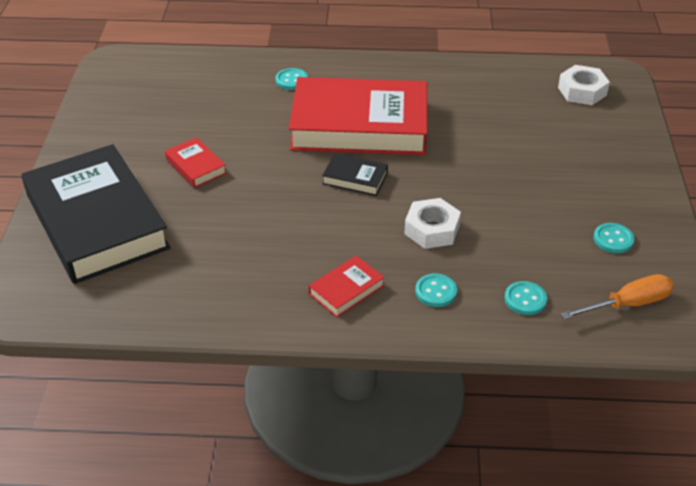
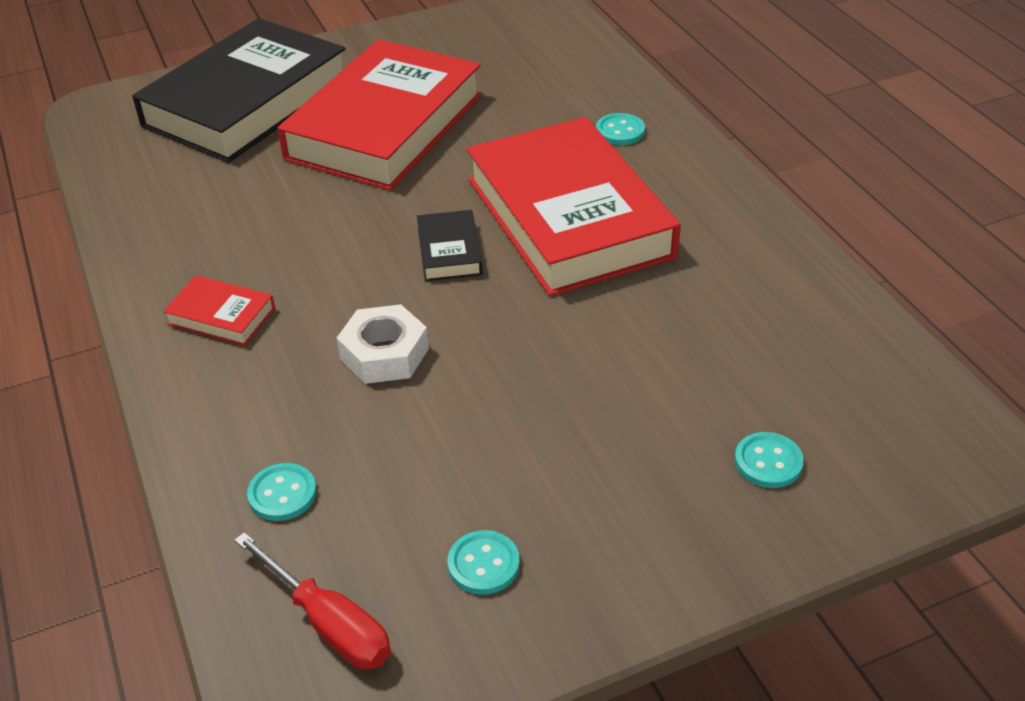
camera: 65 degrees right, 0 degrees up
(196, 166) = (385, 126): red book -> red book, size x2.48
(436, 291) = (256, 397): turquoise button -> turquoise button (768, 462)
(582, 91) = (876, 419): white nut -> none
(628, 304) = (329, 623): orange screwdriver -> red screwdriver

